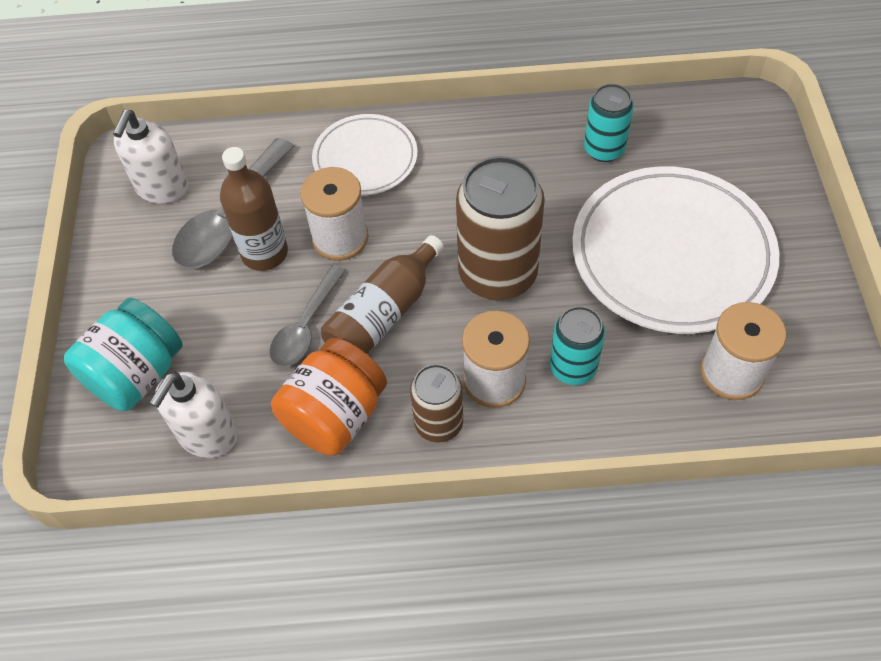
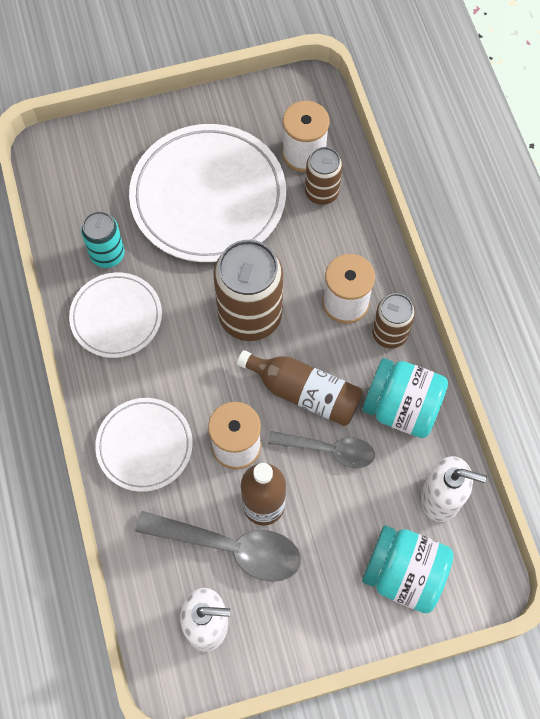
camera: 105 degrees left, 10 degrees up
(335, 416) = (401, 407): orange jar -> turquoise jar
(522, 150) = (116, 317): none -> white plate
(573, 367) = (322, 252): turquoise can -> none
(666, 383) = (321, 192): none -> brown can

